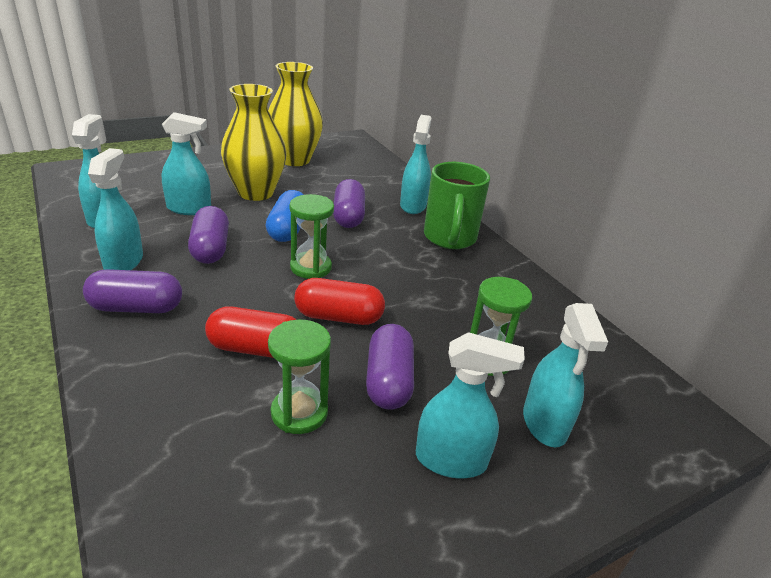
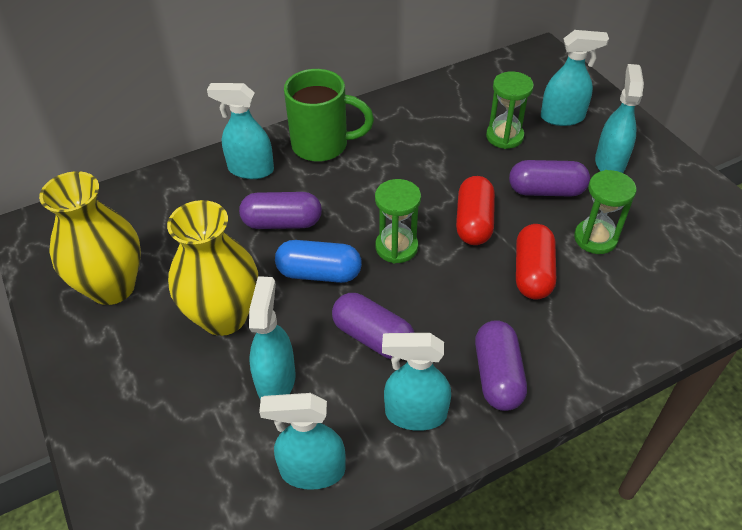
camera: 85 degrees left, 15 degrees up
(210, 249) = (373, 337): purple capsule -> purple capsule turned 45 degrees clockwise

